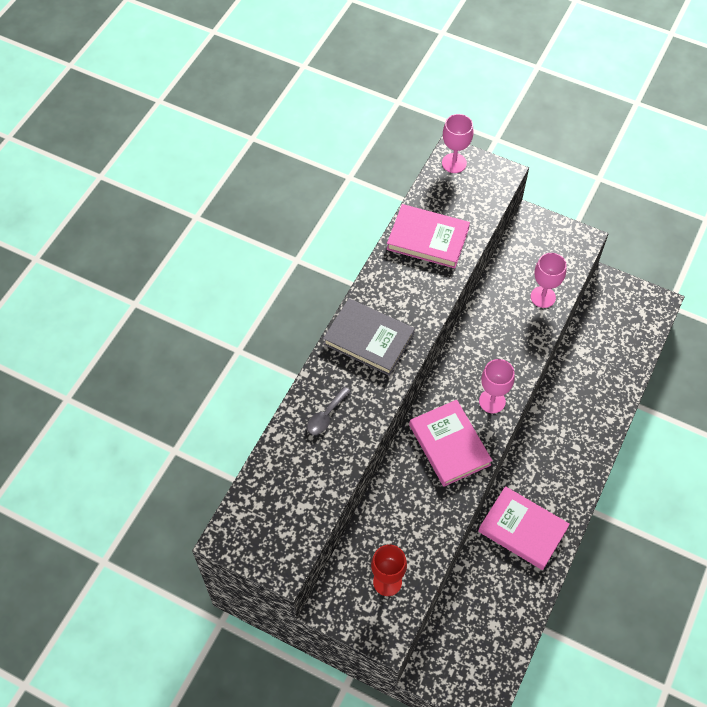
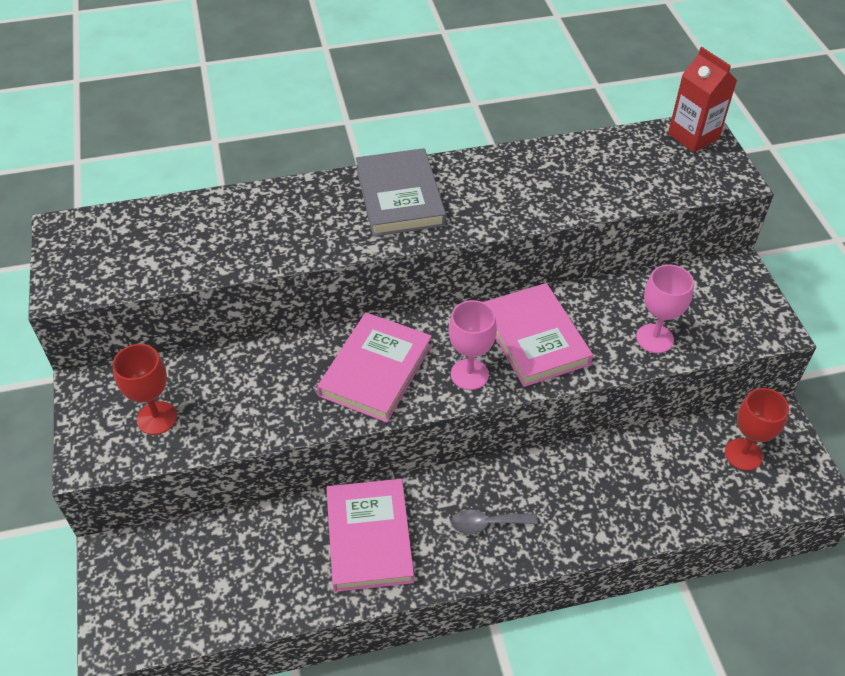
camera: 50 degrees right, 10 degrees down
(326, 416) = (274, 218): grey spoon -> grey spoon (487, 524)
(427, 239) = (574, 170): pink book -> pink book (534, 338)
(454, 163) = (693, 136): pink goblet -> red carton
(615, 317) = (743, 454): none -> red goblet

